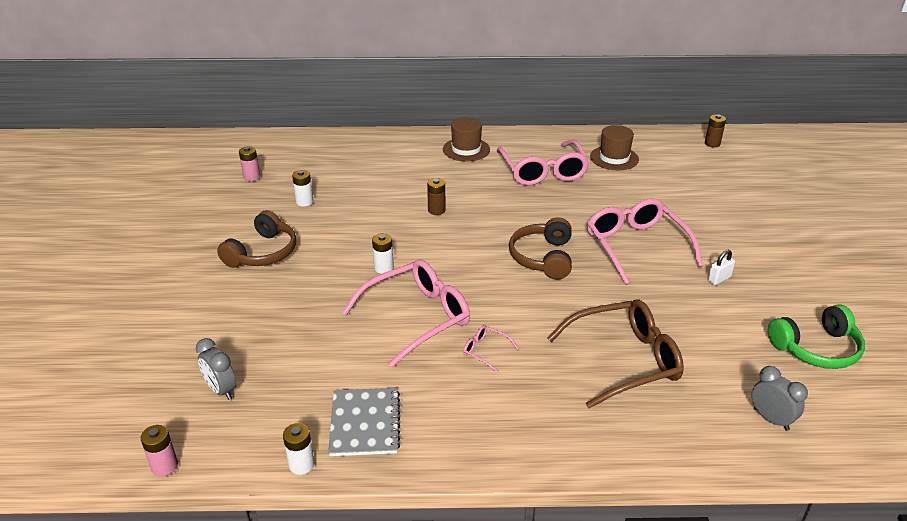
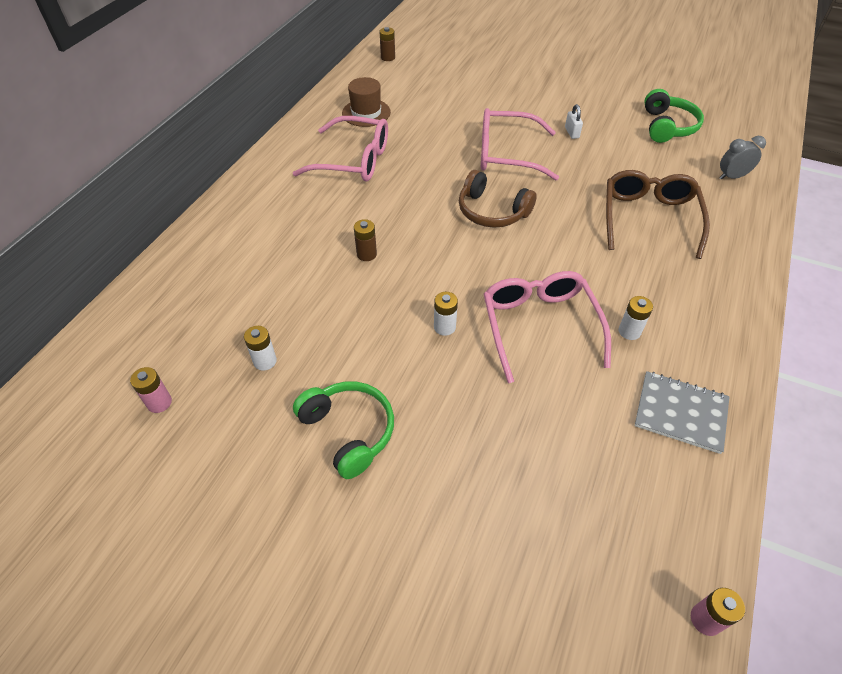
camera: 65 degrees left, 15 degrees up
(221, 390) = (594, 533): grey clock -> none
(263, 253) = (349, 431): brown headphones -> green headphones
(301, 464) = (726, 481): white battery -> white battery (629, 331)
(466, 149) = (268, 195): brown hat -> none
(485, 351) = (608, 294): pink glasses -> none

